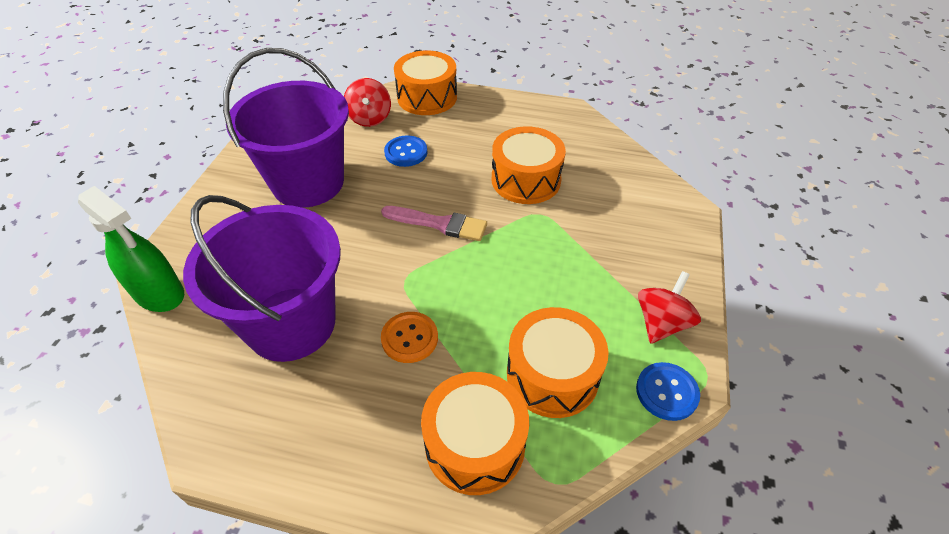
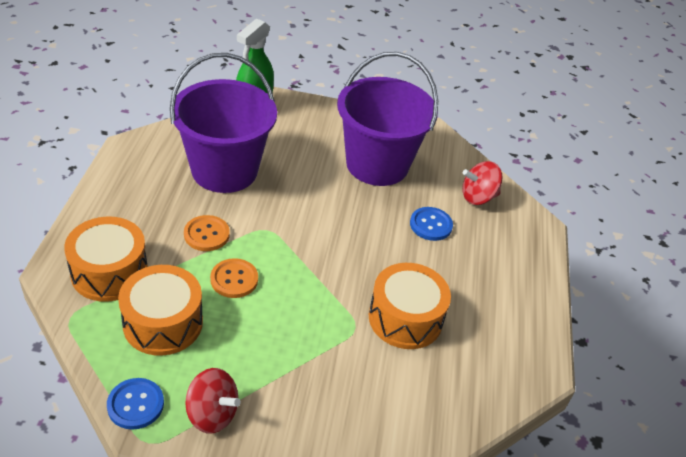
camera: 80 degrees right, 5 degrees down
(427, 97) = (527, 238): orange drum -> none
(439, 224) = (334, 250): pink brush -> none
(483, 309) = (234, 279): none -> orange button

